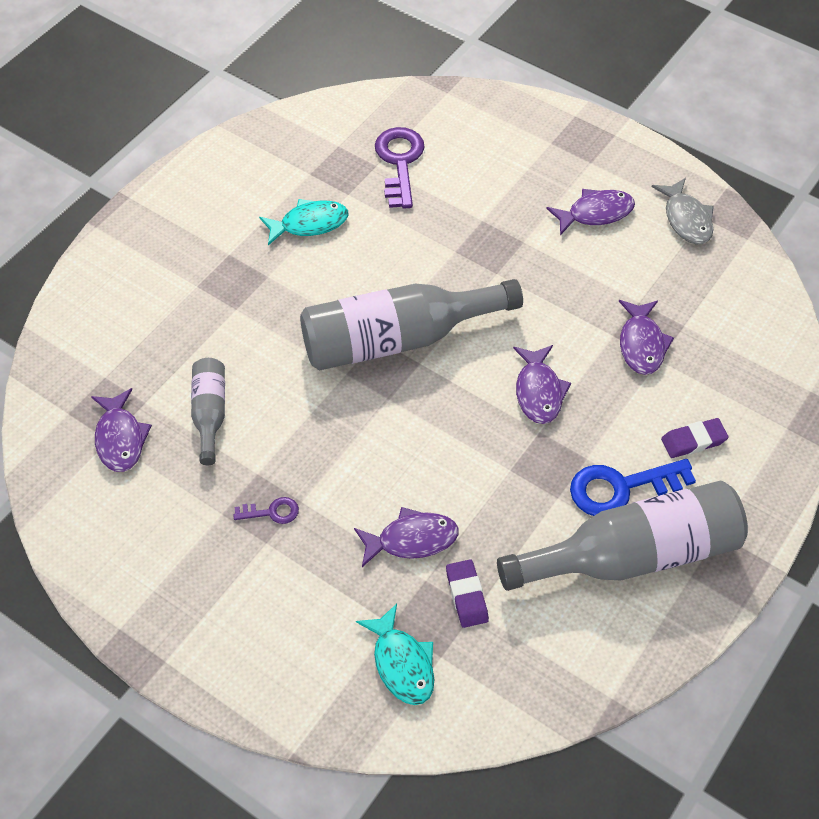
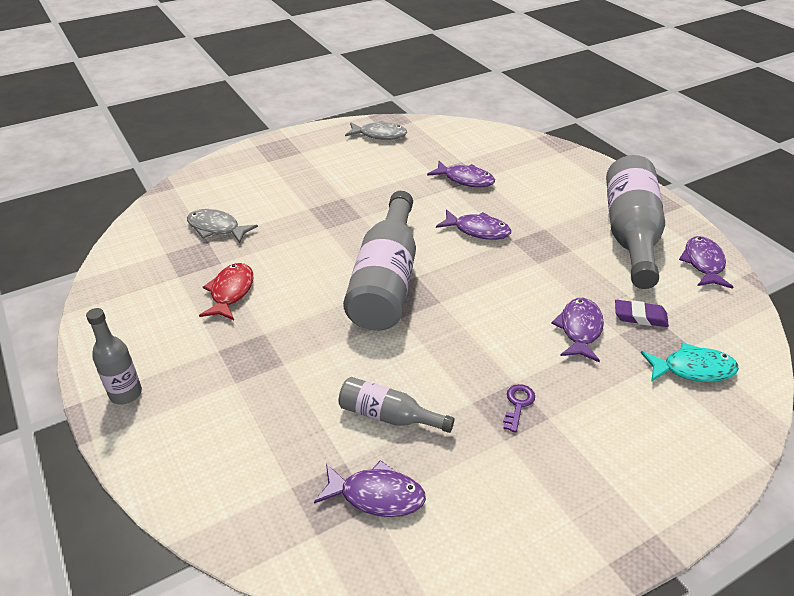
camera: 65 degrees left, 15 degrees down
(150, 220) = (126, 394): none -> grey bottle
(309, 224) = (231, 292): turquoise fish -> red fish
(400, 163) = (216, 228): purple key -> grey fish
(595, 213) = (345, 163): purple fish -> purple fish (703, 263)
(621, 488) = (575, 222): blue key -> none
(693, 441) = (552, 185): purple eraser -> none

